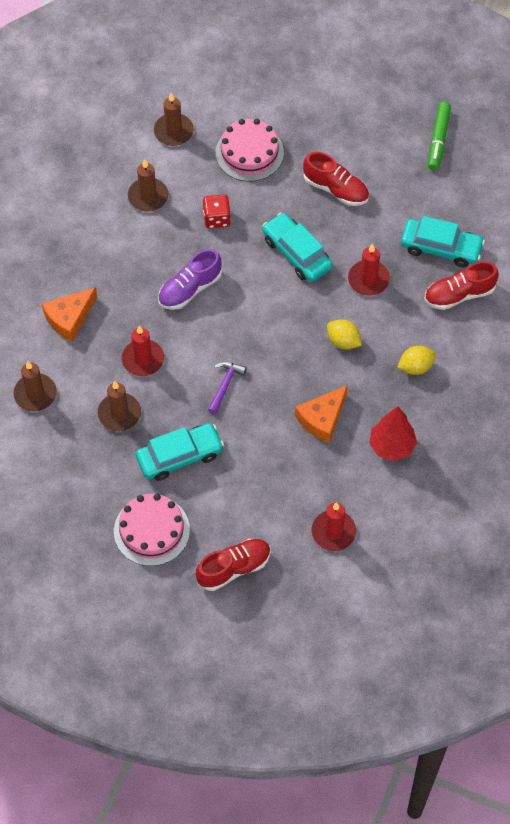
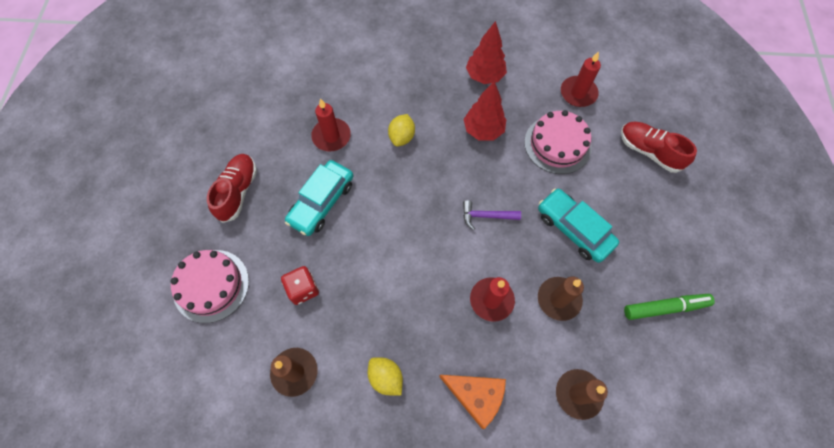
camera: 110 degrees left, 5 degrees up
(151, 530) = (654, 226): pink cake -> pink cake (557, 144)
(173, 131) = (198, 377): brown candle -> none
(189, 289) = (395, 285): purple shoe -> none
(322, 418) = (483, 130): orange cheese -> red tree
(415, 367) = (405, 79): yellow lemon -> yellow lemon (386, 377)
(438, 140) = (160, 124): green marker -> green marker (665, 307)
(441, 248) = (280, 92): turquoise car -> none
(459, 294) = (324, 68): red shoe -> none

